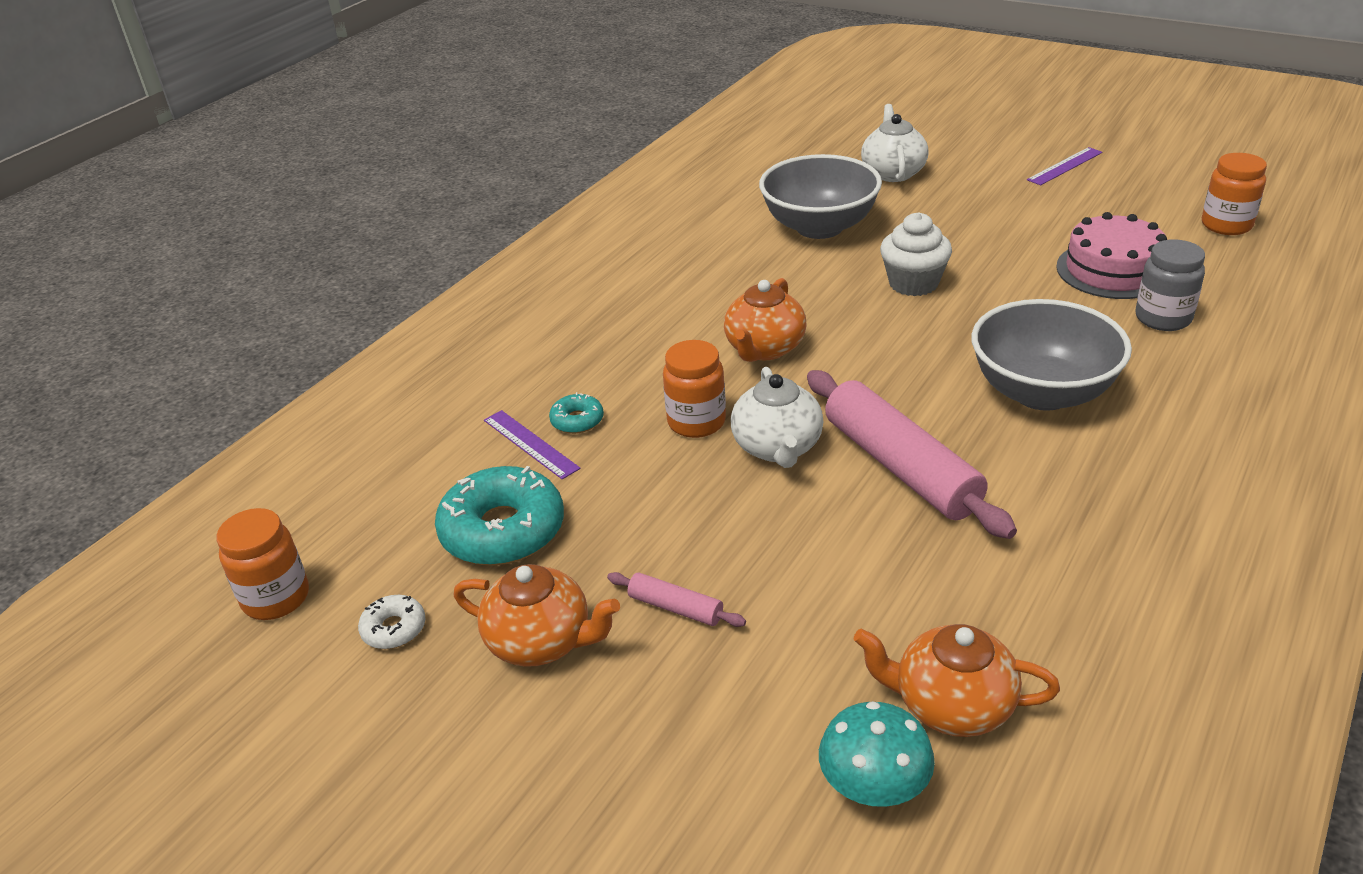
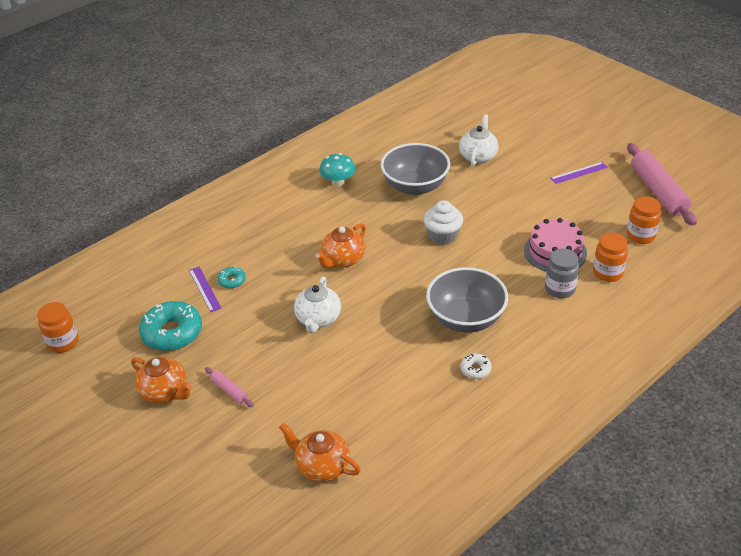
camera: 15 degrees right, 5 degrees up
(394, 629) = (106, 370): white donut -> white donut (475, 369)
(696, 422) = (287, 295): orange jar -> orange jar (607, 273)
(874, 787) = (269, 492): turquoise mushroom -> turquoise mushroom (338, 182)
(900, 467) = (370, 344): pink rolling pin -> pink rolling pin (658, 191)

